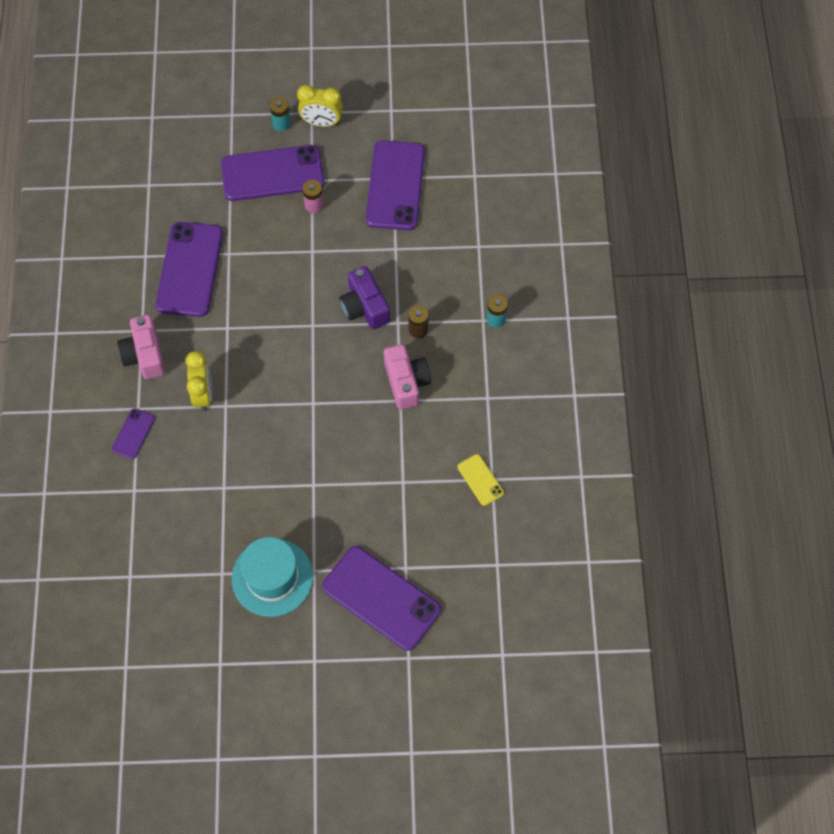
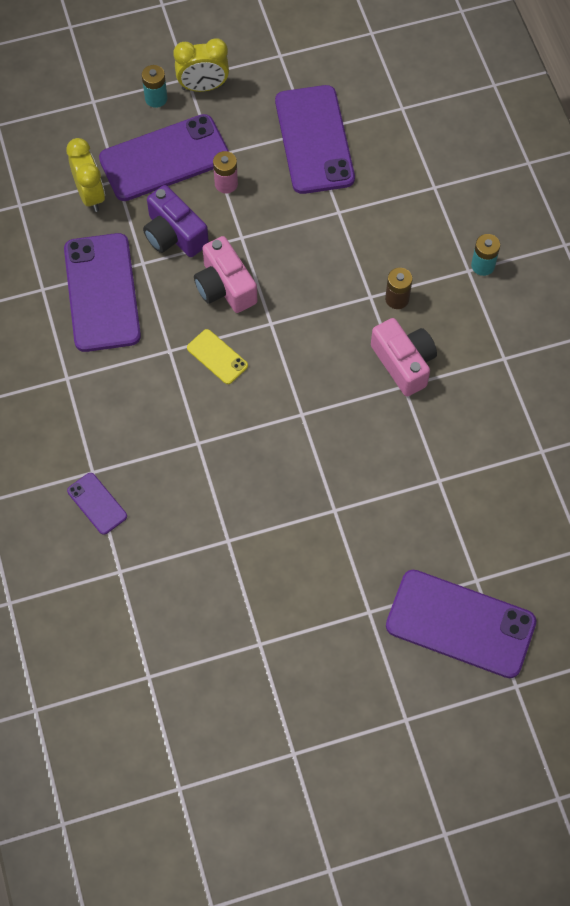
camera: 15 degrees left, 0 degrees up
(133, 434) = (97, 503): purple phone -> purple phone turned 45 degrees counterclockwise
(145, 355) = (80, 406): pink camera -> pink camera (225, 287)
(203, 394) = (166, 435): yellow clock -> yellow clock (90, 195)
(272, 577) = (322, 633): turquoise hat -> none
(364, 307) = (325, 287): purple camera -> purple camera (174, 234)
(480, 480) = (528, 455): yellow phone -> yellow phone (217, 357)

